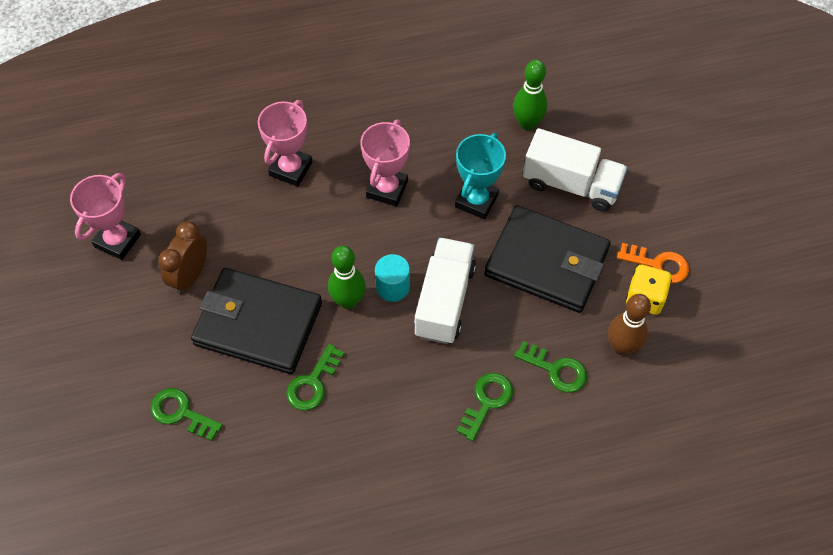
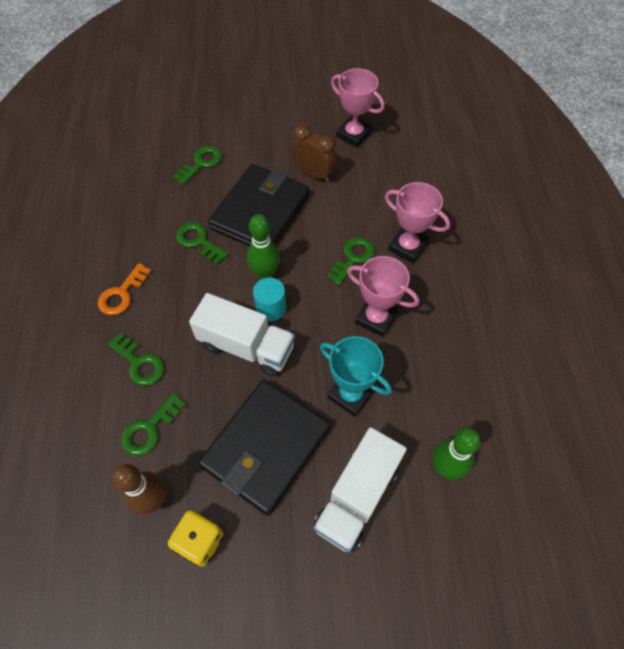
camera: 100 degrees right, 0 degrees up
(313, 218) = (352, 258): none -> green key
(658, 264) = (236, 569): orange key -> orange key (122, 294)

